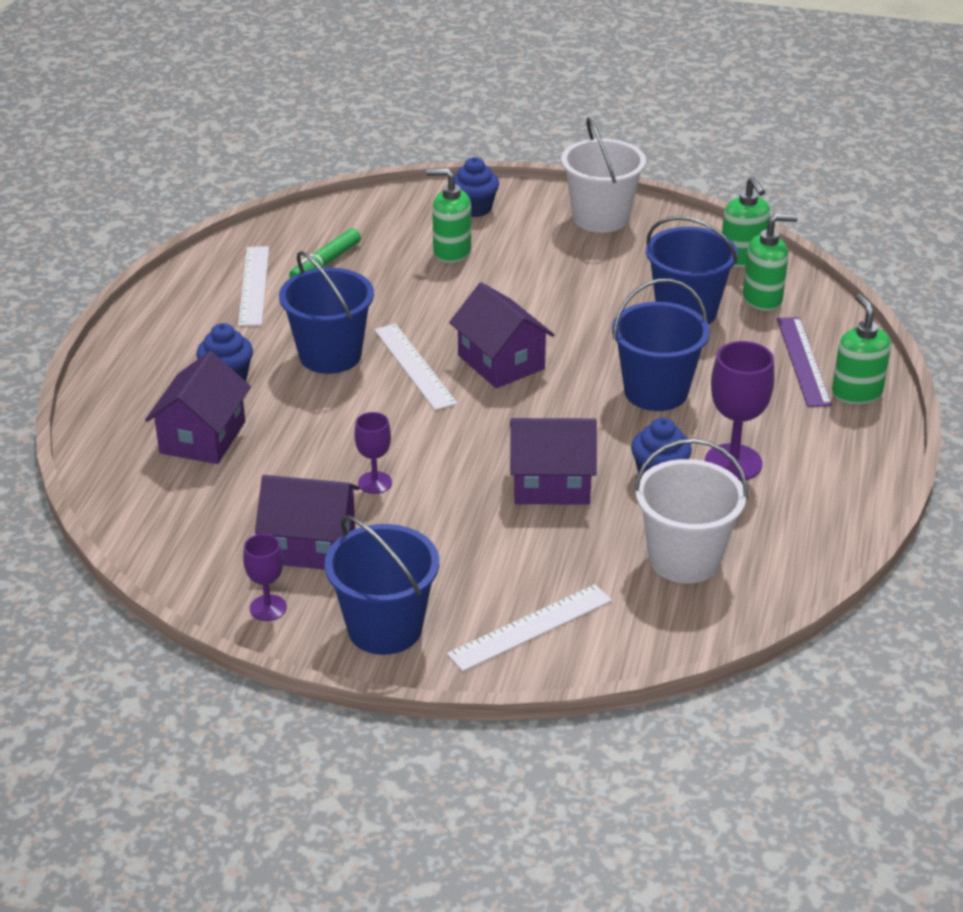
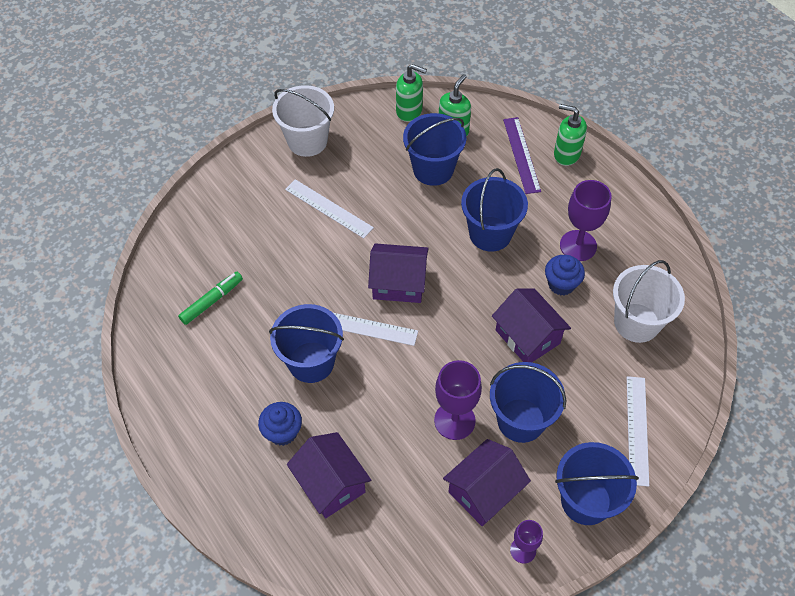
camera: 50 degrees left, 20 degrees up
(254, 285) = (197, 354): white ruler -> white ruler (328, 208)
(325, 263) = (212, 301): green marker -> green marker turned 120 degrees counterclockwise
(375, 483) = (454, 420): purple goblet -> purple goblet, size x1.71
(433, 530) = (521, 420): none -> blue bucket
(451, 252) = (267, 231): green soap dispenser -> none
(474, 208) = (234, 190): blue cupcake -> none
(551, 484) = (527, 337): purple house -> purple house turned 75 degrees counterclockwise
(803, 361) = (521, 155): purple ruler -> purple ruler turned 45 degrees clockwise

